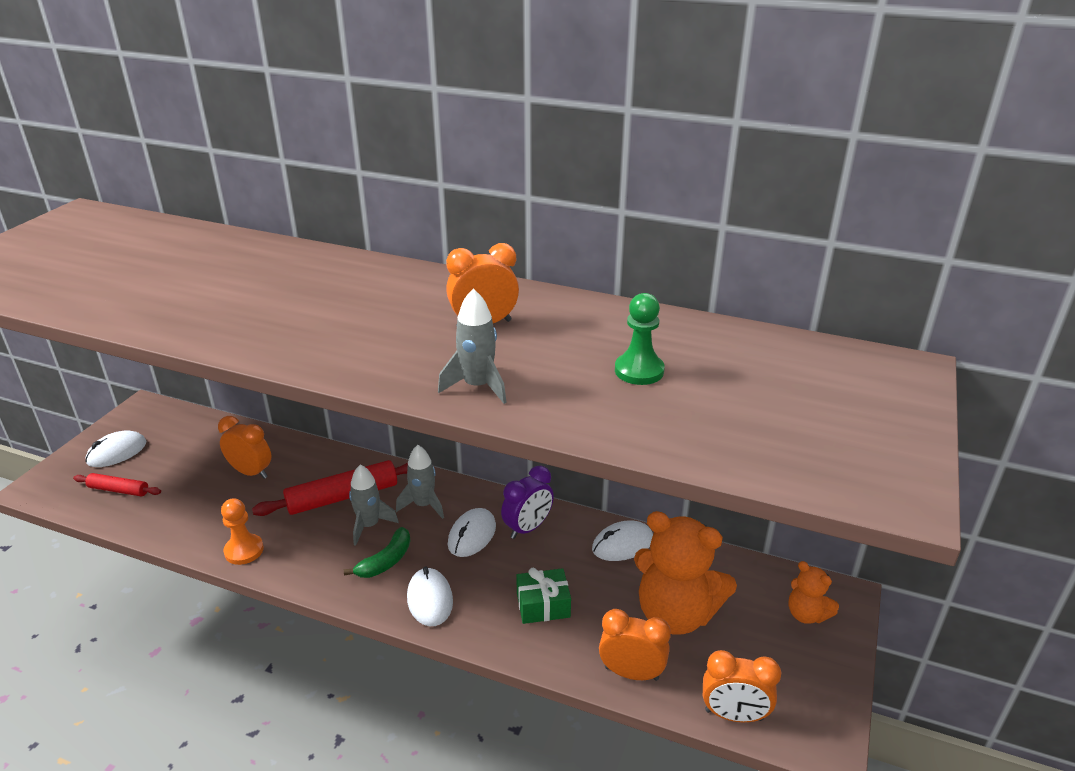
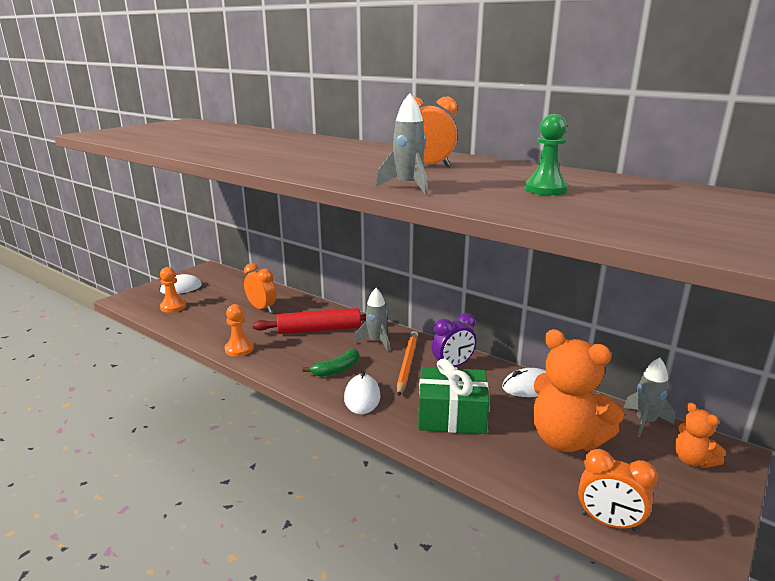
camera: 15 degrees right, 10 degrees down
(118, 490) = (173, 307): red rolling pin -> orange pawn
(369, 526) = (332, 348): grey rocket -> grey rocket (645, 422)
(472, 535) = (407, 364): white mouse -> orange pencil
(543, 605) = (451, 415): green gift -> green gift, size x1.62
(631, 673) = (517, 473): orange clock -> none

